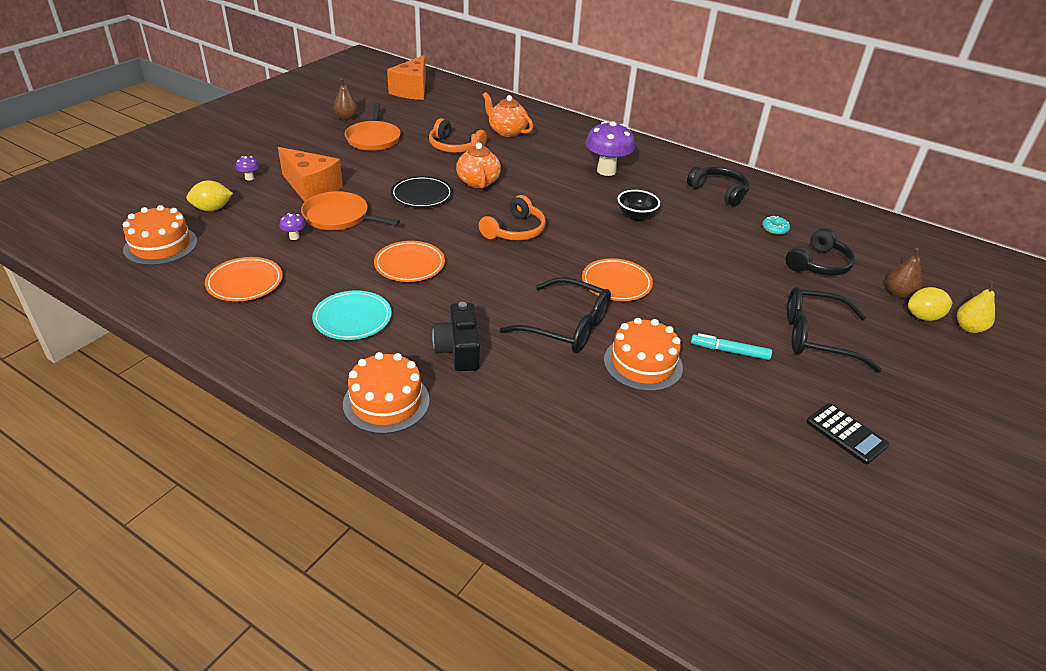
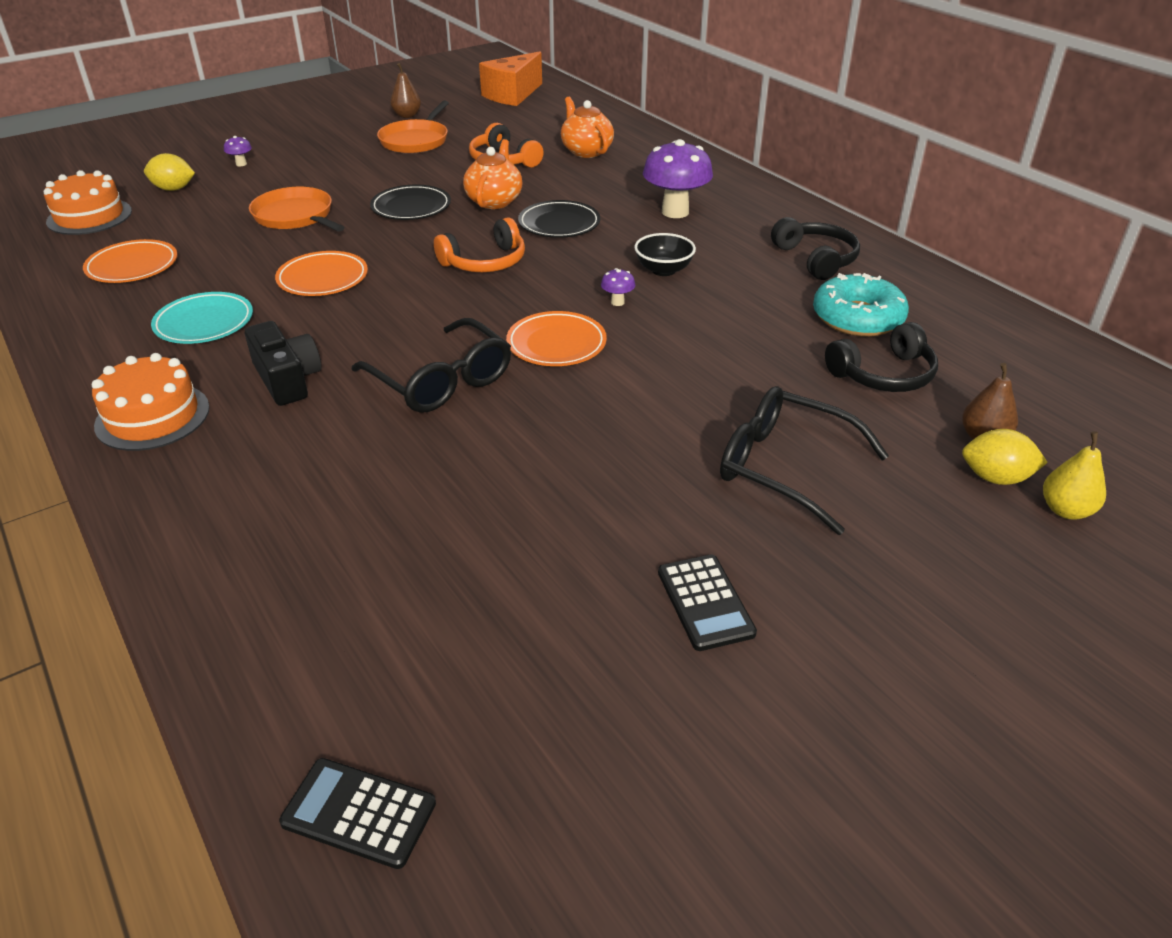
camera: 25 degrees right, 0 degrees up
(294, 237) = (228, 229): purple mushroom -> purple mushroom (617, 302)
(311, 188) = (295, 183): orange cheese -> none
(459, 349) = (287, 379): black camera -> black camera turned 135 degrees clockwise
(539, 192) = (559, 224): none -> black plate
(643, 363) = (497, 444): orange cake -> none
(729, 351) = (633, 456): turquoise marker -> none
(775, 229) = (857, 318): turquoise donut -> turquoise donut, size x2.24
(779, 625) = (359, 813): none -> black calculator

